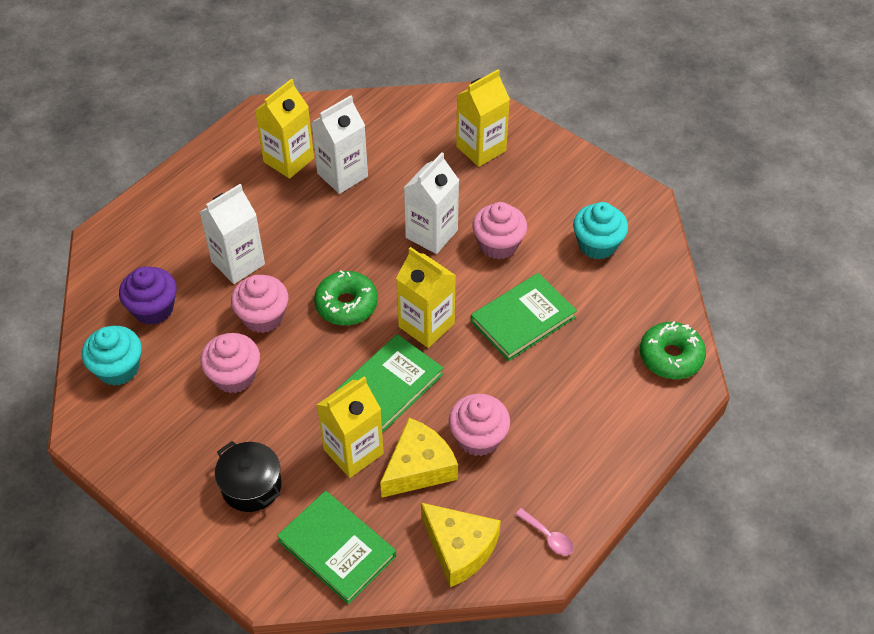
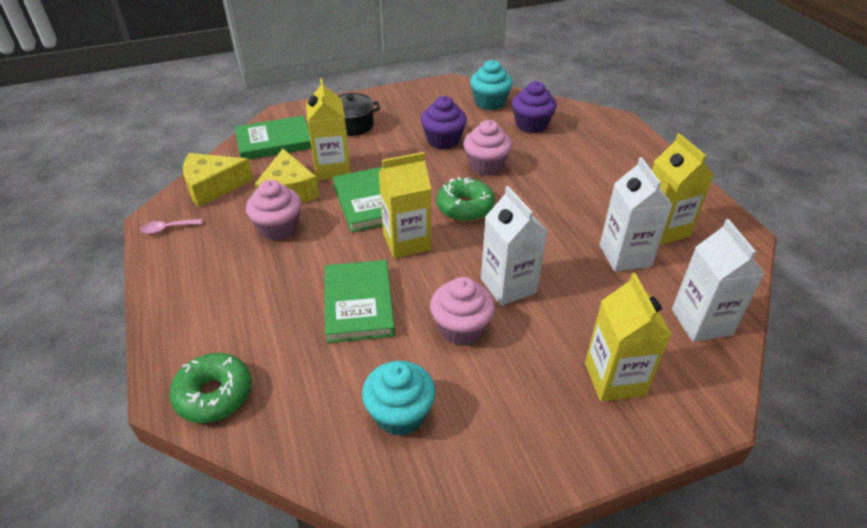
camera: 120 degrees right, 10 degrees down
(234, 376) = (443, 140): pink cupcake -> purple cupcake
(238, 263) = (550, 169): white carton -> white carton (701, 322)

